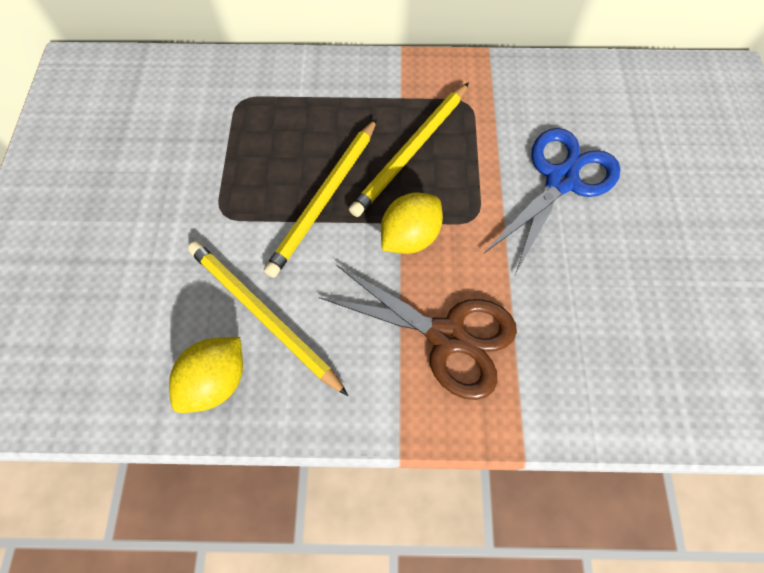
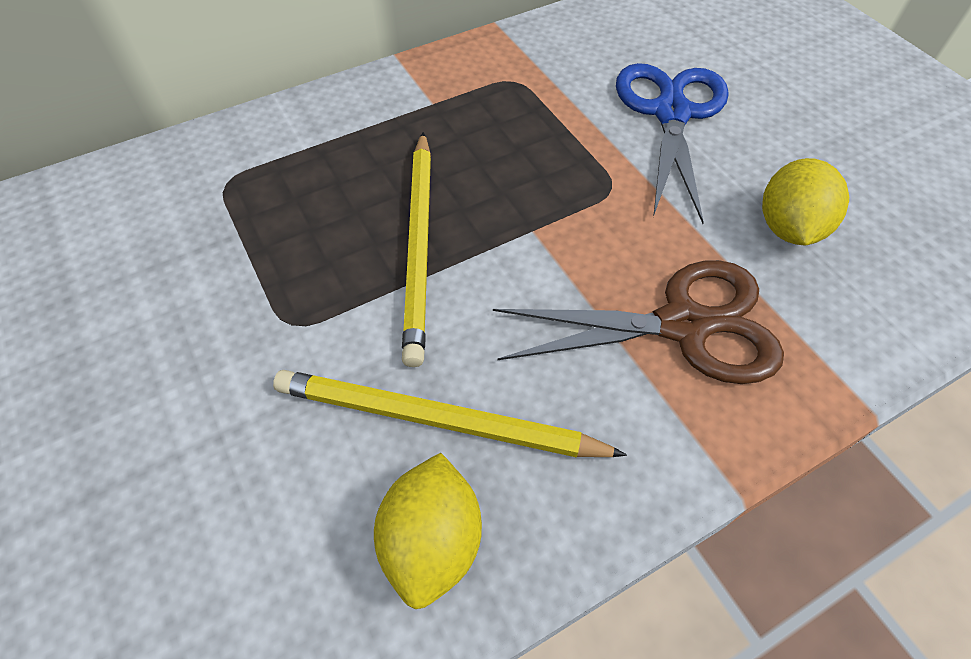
camera: 30 degrees left, 10 degrees down
(410, 236) = (555, 239): yellow lemon -> yellow lemon (788, 228)
(411, 151) = (487, 151): yellow pencil -> none

